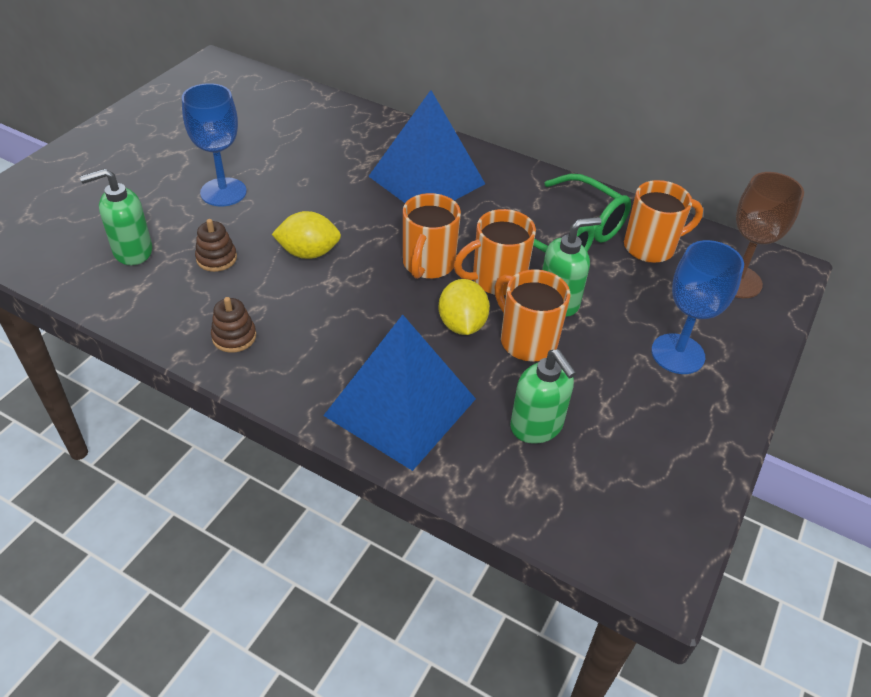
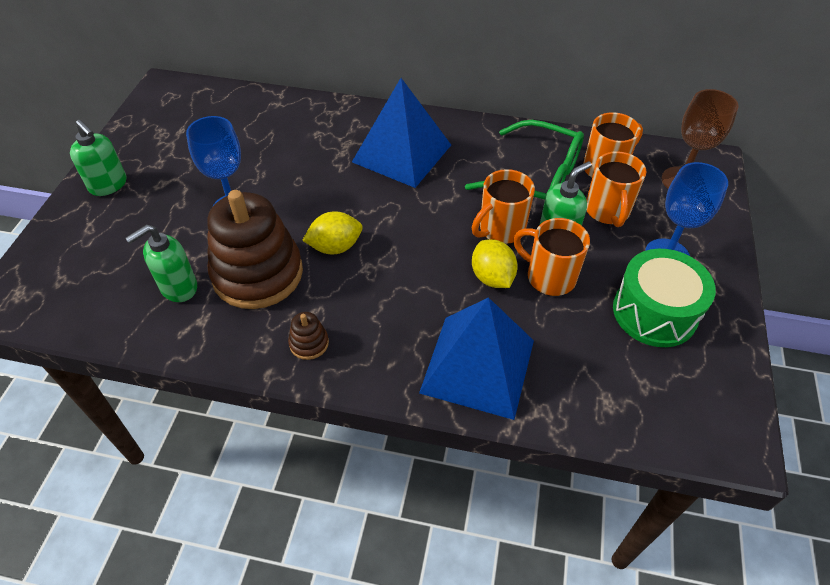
camera: 15 degrees left, 5 degrees up
(216, 258) = (257, 274): brown stacking toy -> brown stacking toy, size x2.48
(428, 264) = (439, 231): orange mug -> orange mug (607, 211)
(536, 426) = (591, 350): green soap dispenser -> green soap dispenser (108, 185)
(631, 408) = (654, 312): none -> green drum

